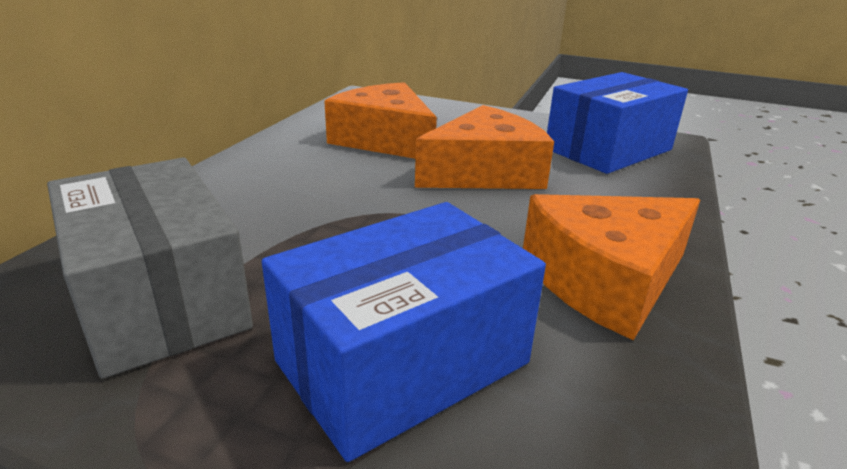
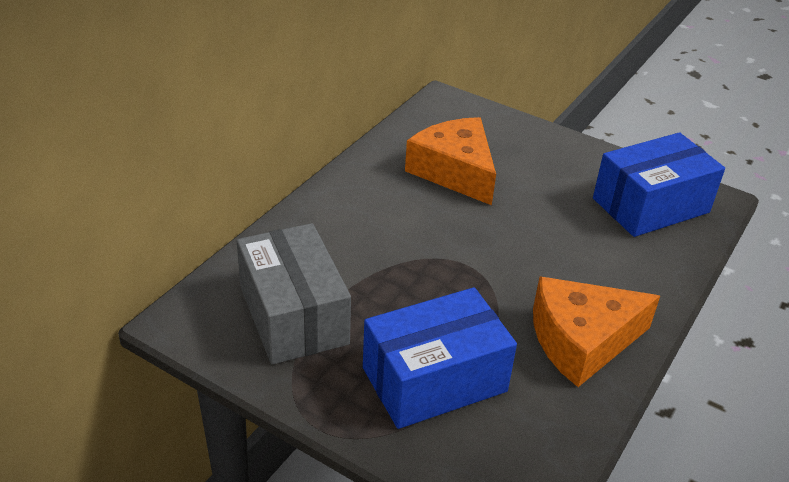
camera: 10 degrees right, 10 degrees up
(484, 172) = (530, 223): orange cheese -> none

